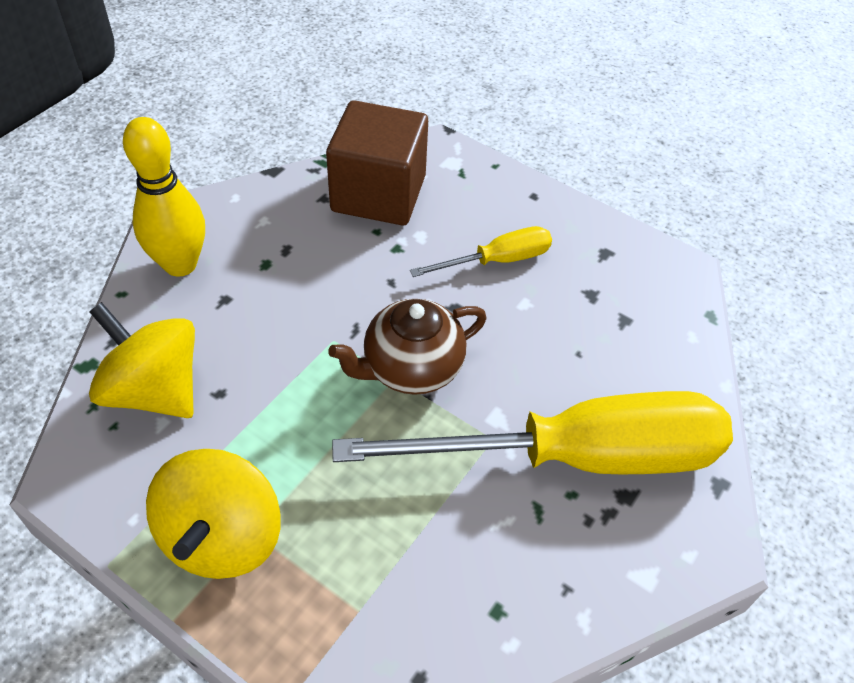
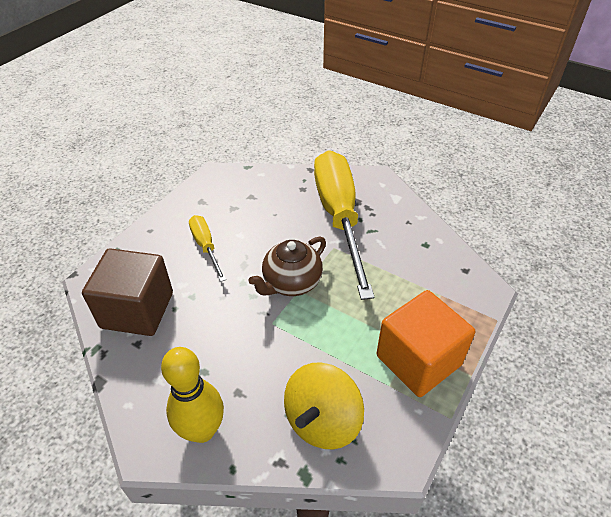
camera: 90 degrees left, 5 degrees down
(222, 537) = (418, 360): yellow spinning top -> orange cube
(411, 368) = (291, 283): brown teapot -> brown teapot turned 75 degrees clockwise

